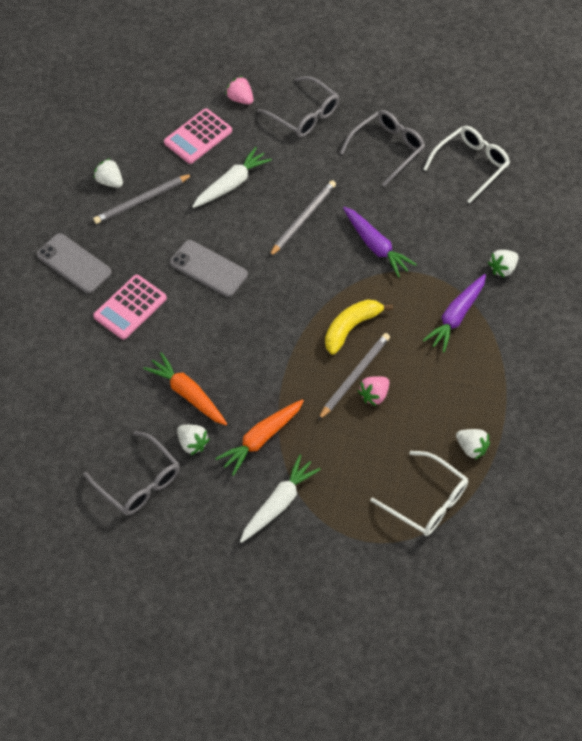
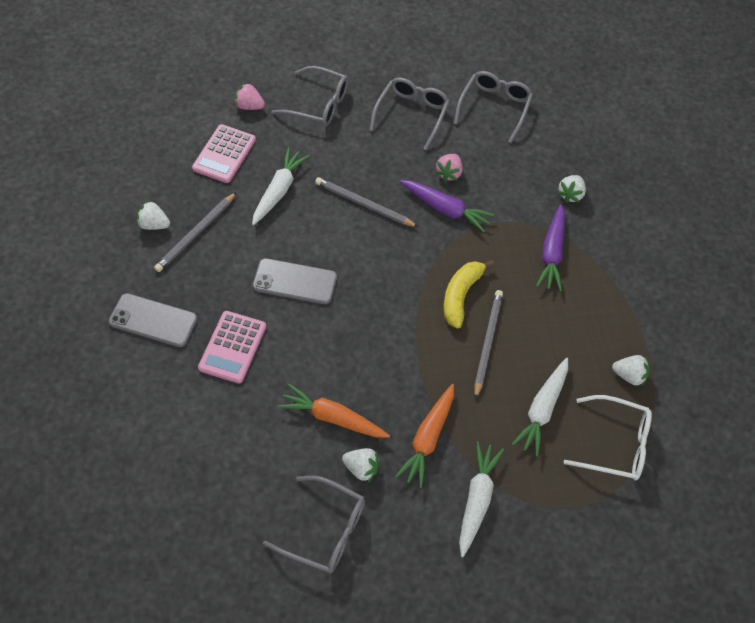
camera: 25 degrees left, 0 degrees up
(302, 219) = (364, 204): grey pencil -> grey pencil turned 75 degrees counterclockwise
(374, 395) = (514, 355): pink strawberry -> pink strawberry (449, 173)
(375, 449) = (542, 409): none -> white carrot
(470, 165) = (494, 108): white glasses -> grey glasses

